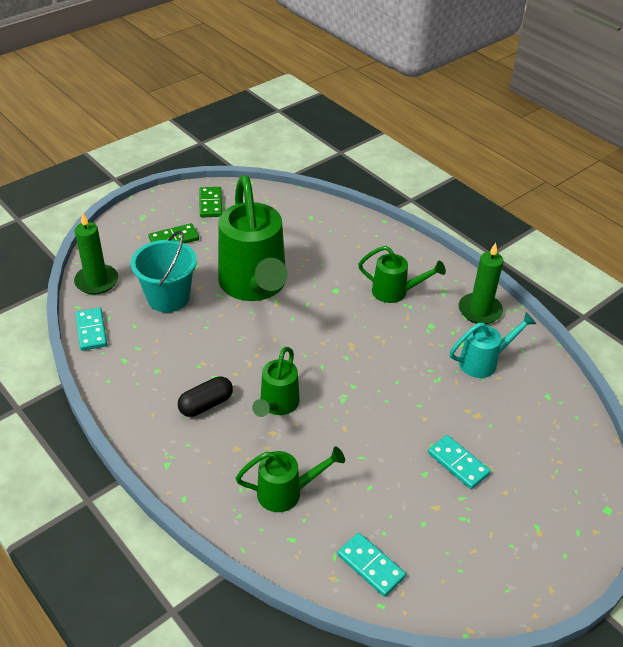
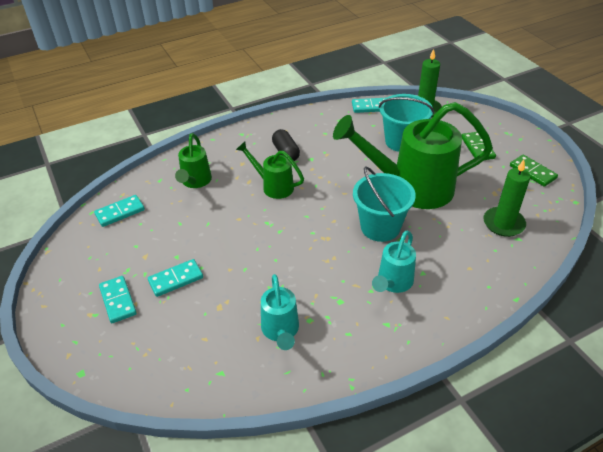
camera: 105 degrees right, 0 degrees up
(211, 204) = (532, 172): green domino -> green domino turned 45 degrees clockwise
(323, 306) = (380, 227): none -> turquoise bucket
(395, 292) = (393, 283): green watering can -> turquoise watering can
(480, 310) = (354, 349): green candle -> green candle (503, 223)
(510, 510) = (118, 301): none -> turquoise domino

